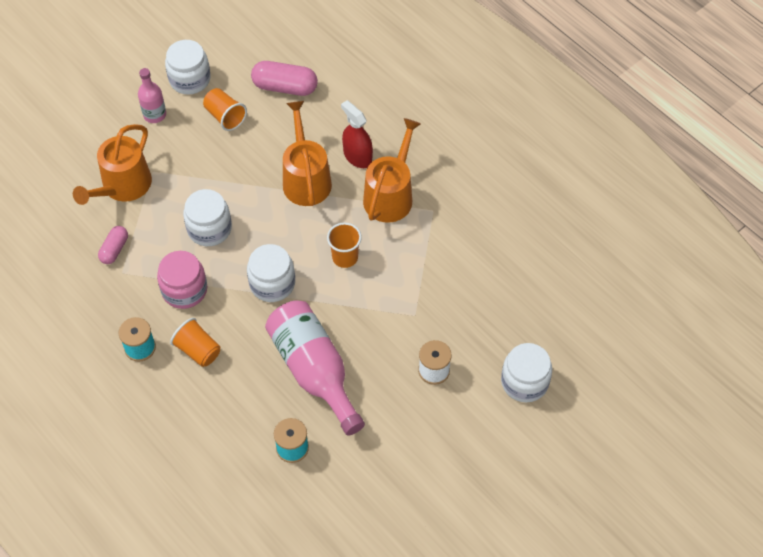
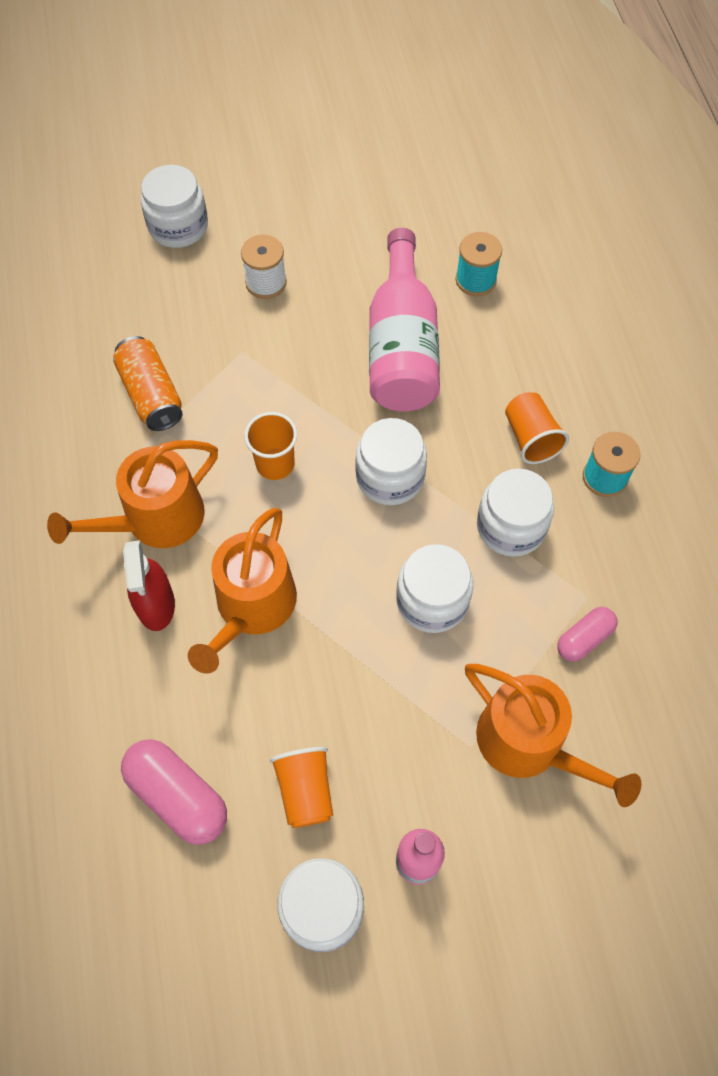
camera: 150 degrees left, 5 degrees up
(123, 186) = (529, 744): orange watering can -> orange watering can turned 75 degrees clockwise
(184, 290) = (511, 526): pink jar -> white jar
(448, 260) = (151, 395): none -> orange can

